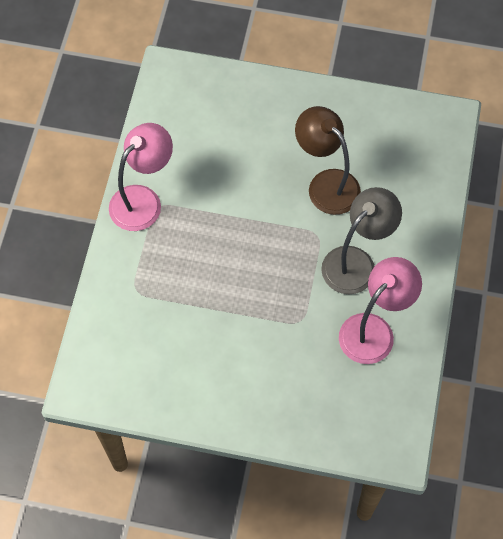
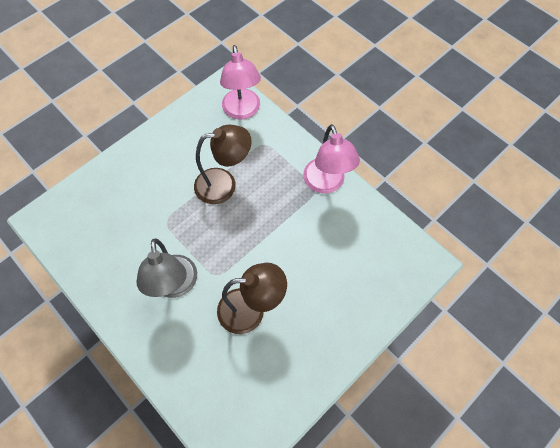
camera: 125 degrees right, 0 degrees up
(216, 296) = (224, 184): none -> brown lamp
(374, 330) = (121, 262): pink lamp -> pink lamp (242, 111)

